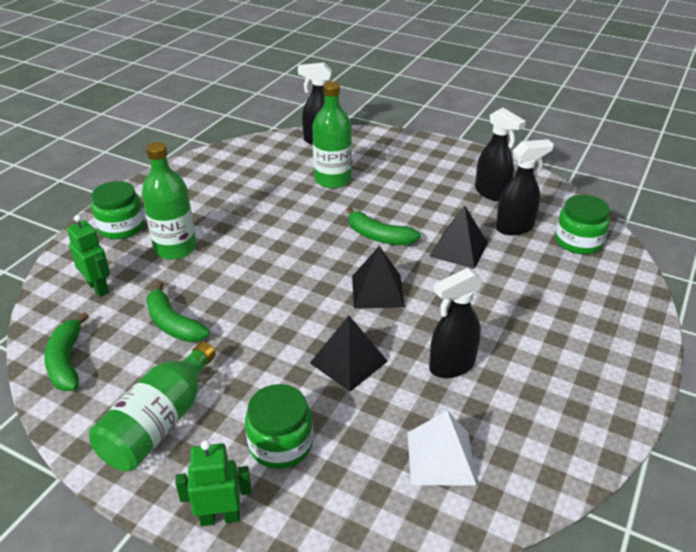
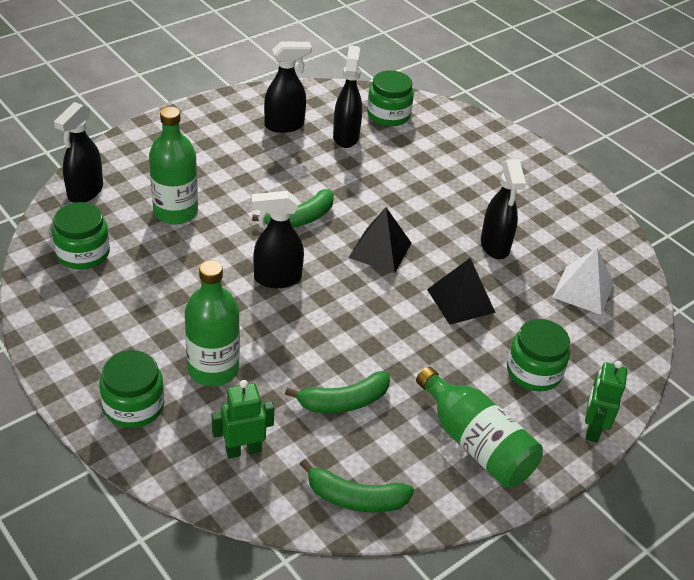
camera: 70 degrees left, 5 degrees up
(257, 160) = (83, 253): none -> green jar
(295, 247) = (277, 279): none -> black spray bottle
(459, 249) = (354, 180): black pyramid -> none

